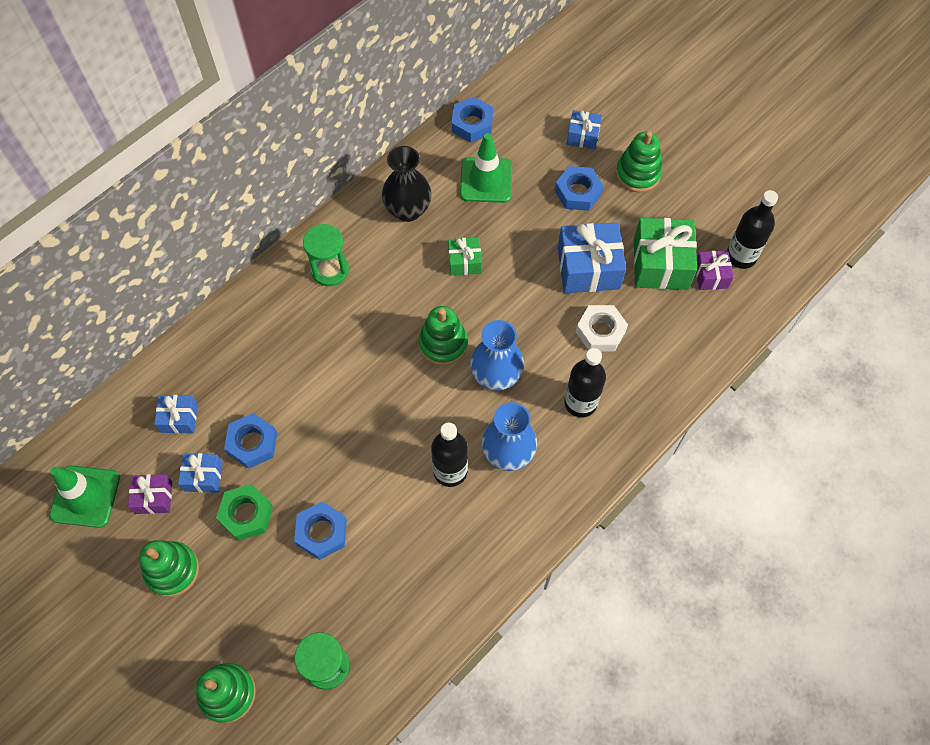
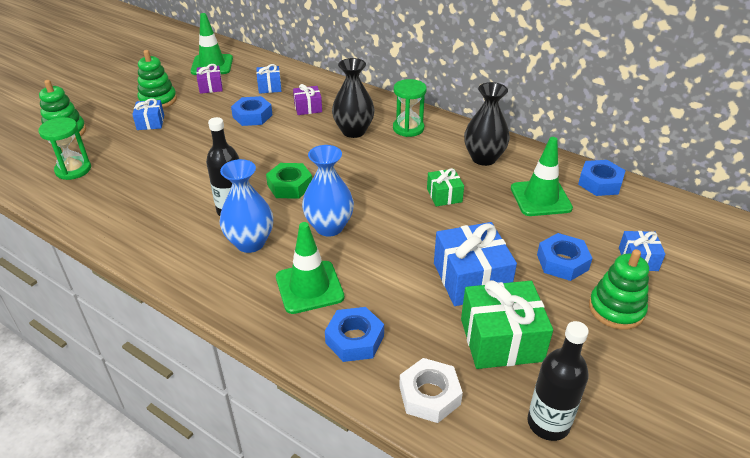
camera: 80 degrees right, 25 degrees down
(203, 476) = (226, 101): blue gift -> blue gift (150, 122)
(246, 514) = (196, 121): green nut -> green nut (290, 186)
(321, 329) = (353, 131): none -> black vase
(321, 532) = (180, 154): blue nut -> blue nut (354, 339)
(443, 344) = (355, 192): green stacking toy -> none
(580, 403) = (309, 287): black bottle -> green traffic cone
(600, 331) = (396, 295): white nut -> white nut (429, 395)
(711, 275) = (505, 391): purple gift -> purple gift (308, 108)

